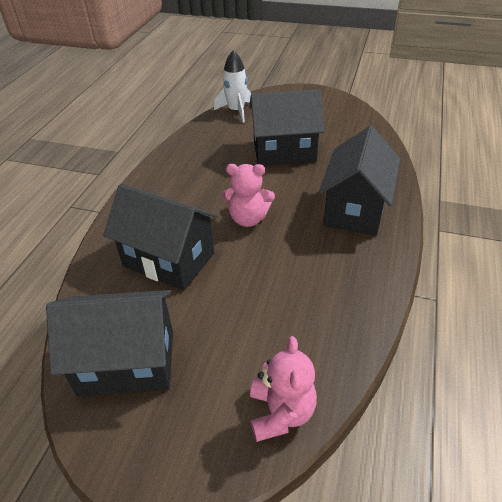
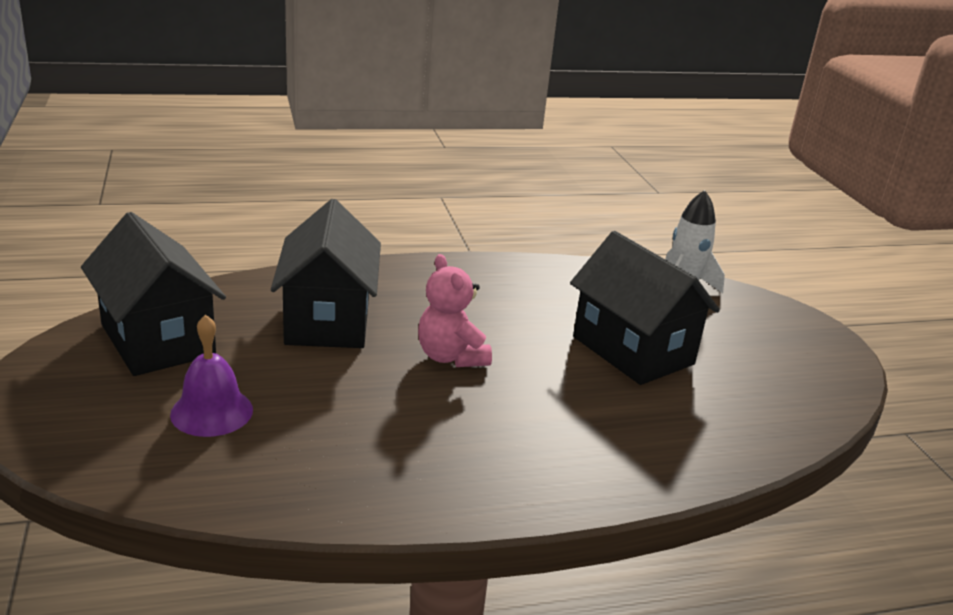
camera: 55 degrees right, 15 degrees down
(242, 352) = (212, 412): none -> purple bell
(281, 413) = (133, 463): pink teddy bear -> none
(355, 209) = (559, 448): black house -> none

